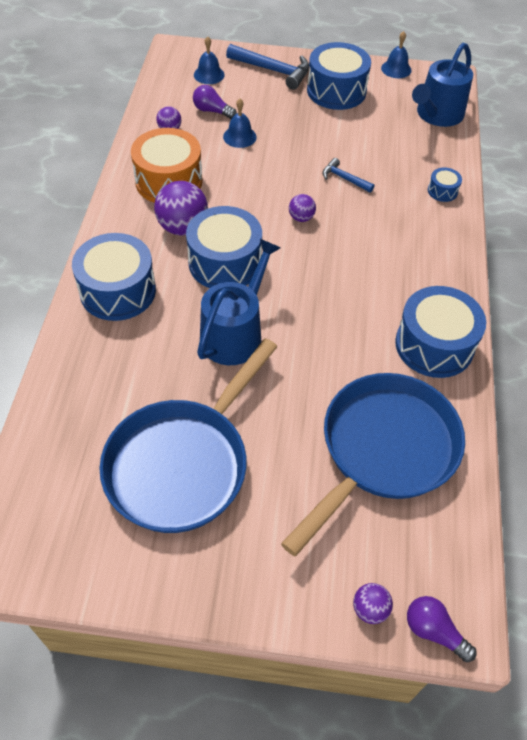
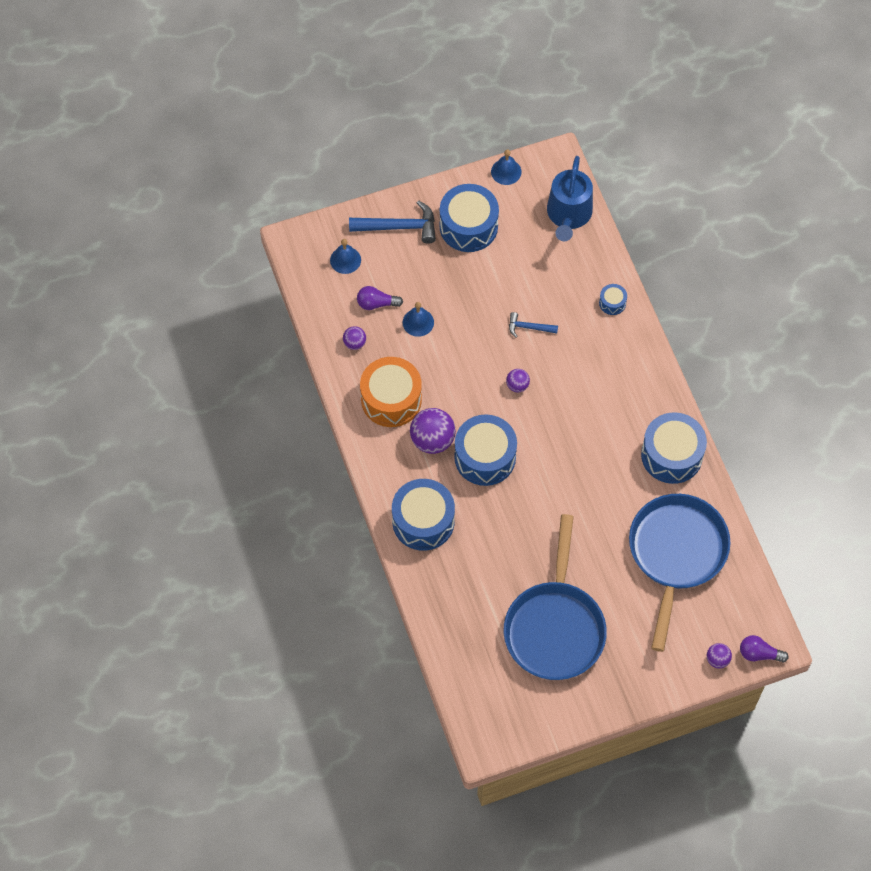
camera: 25 degrees left, 10 degrees up
(235, 333) = (529, 514): blue watering can -> none

